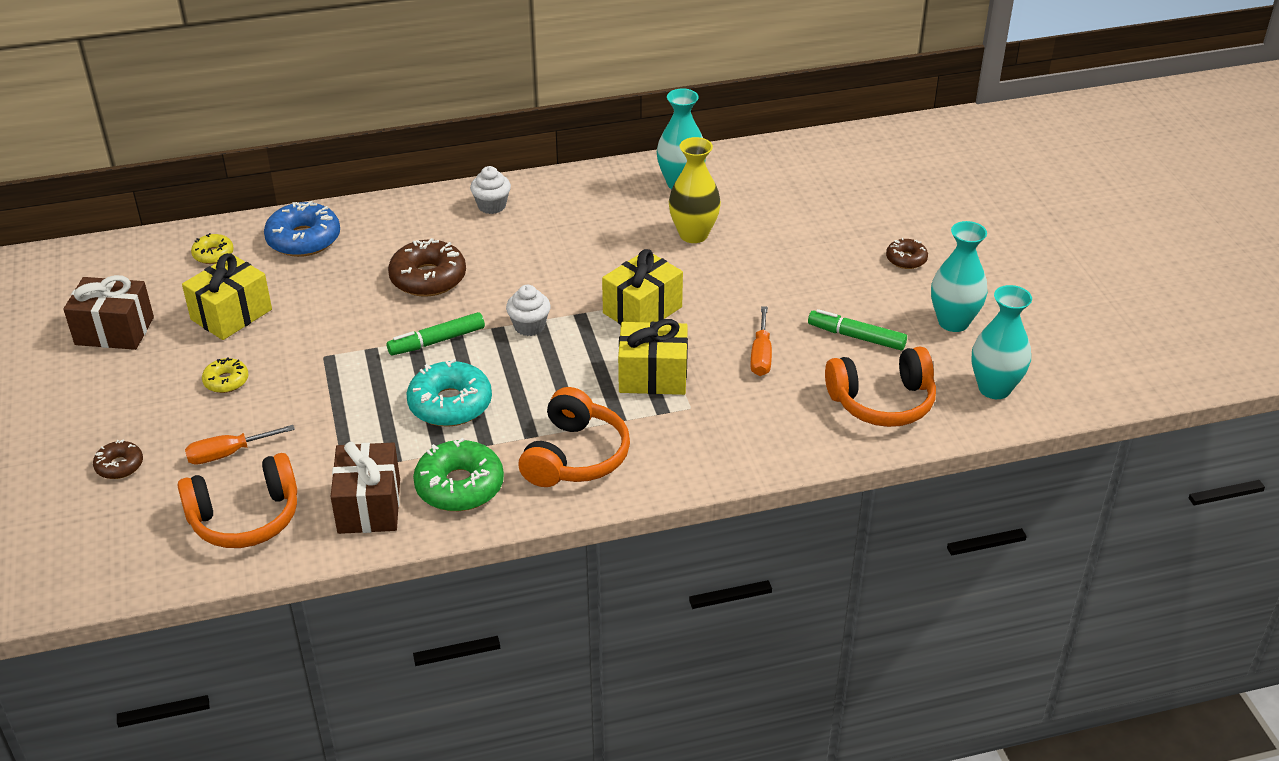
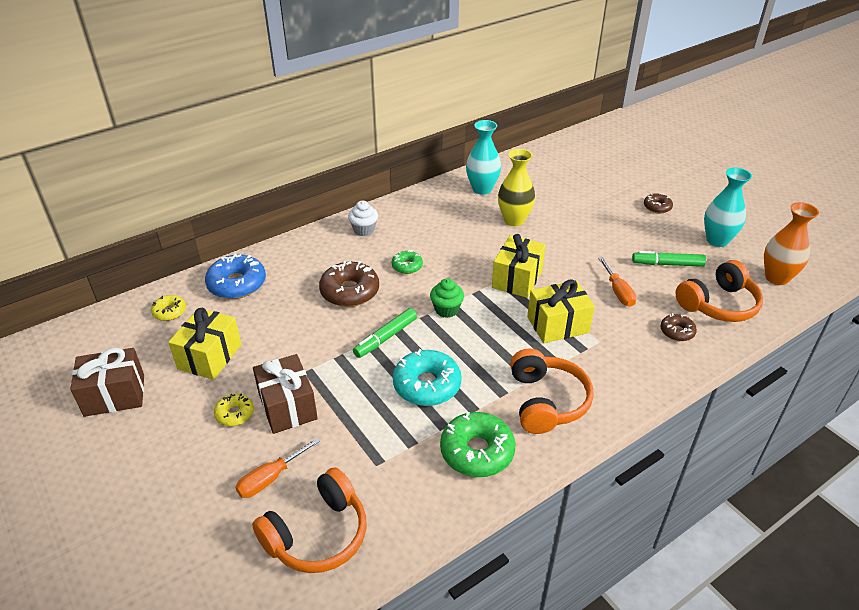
camera: 20 degrees left, 0 degrees up
(119, 465) = (177, 518): brown donut -> brown donut (677, 332)
(369, 506) = (416, 491): brown gift -> brown gift (287, 406)
(516, 263) = (407, 266): none -> green donut
(529, 326) = (446, 310): white cupcake -> green cupcake
(994, 388) = (776, 278): turquoise vase -> orange vase

